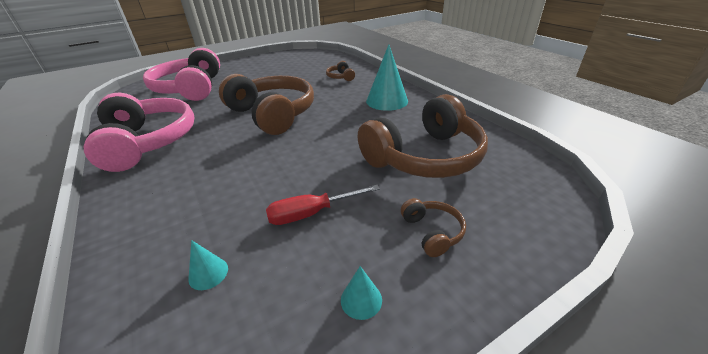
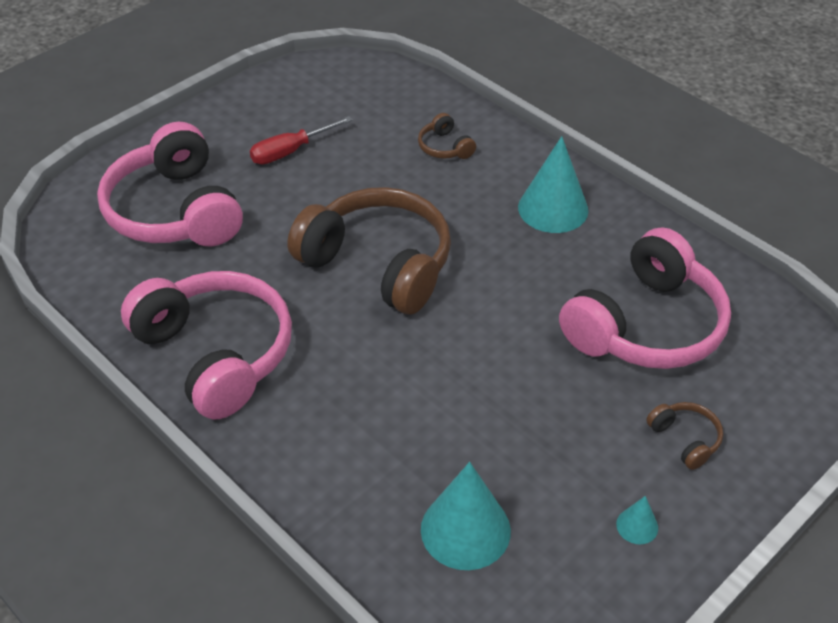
camera: 15 degrees left, 10 degrees up
(208, 273) = (465, 530): turquoise cone -> turquoise cone, size x2.15
(312, 213) = (539, 438): red screwdriver -> red screwdriver (290, 151)
(424, 157) = (646, 325): brown headphones -> pink headphones

